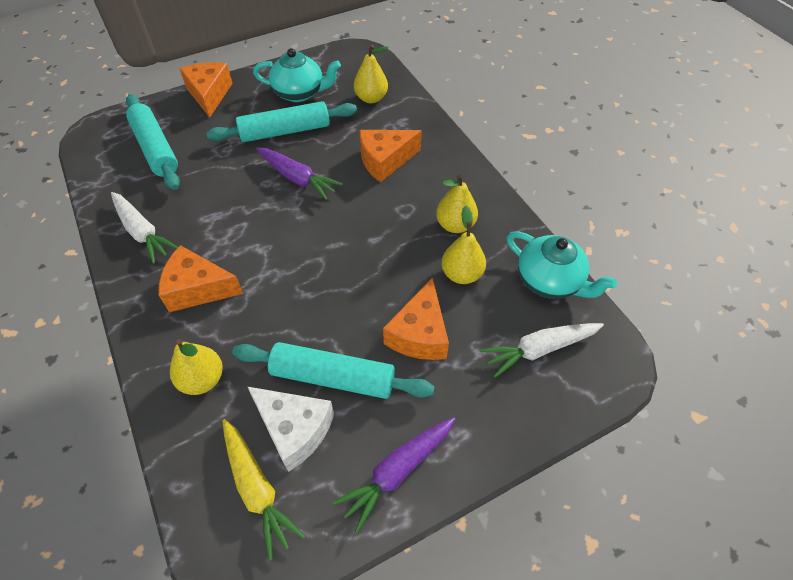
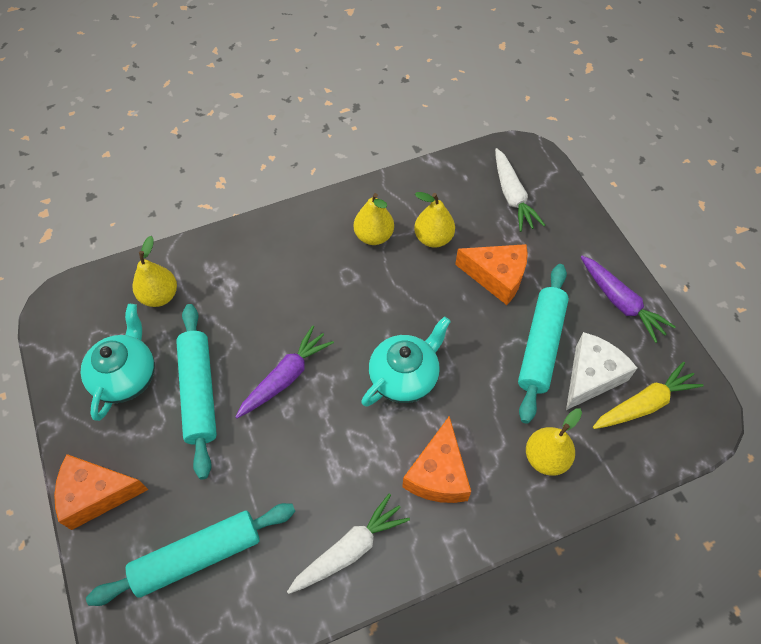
camera: 85 degrees left, 5 degrees up
(385, 161) = (273, 288): orange cheese -> none
(550, 281) = (444, 177): turquoise teapot -> turquoise teapot (404, 376)

